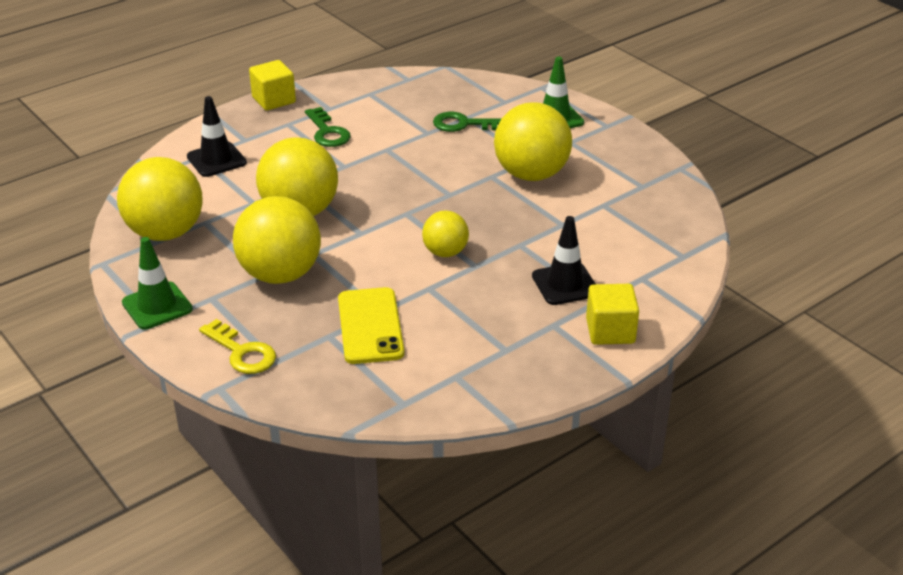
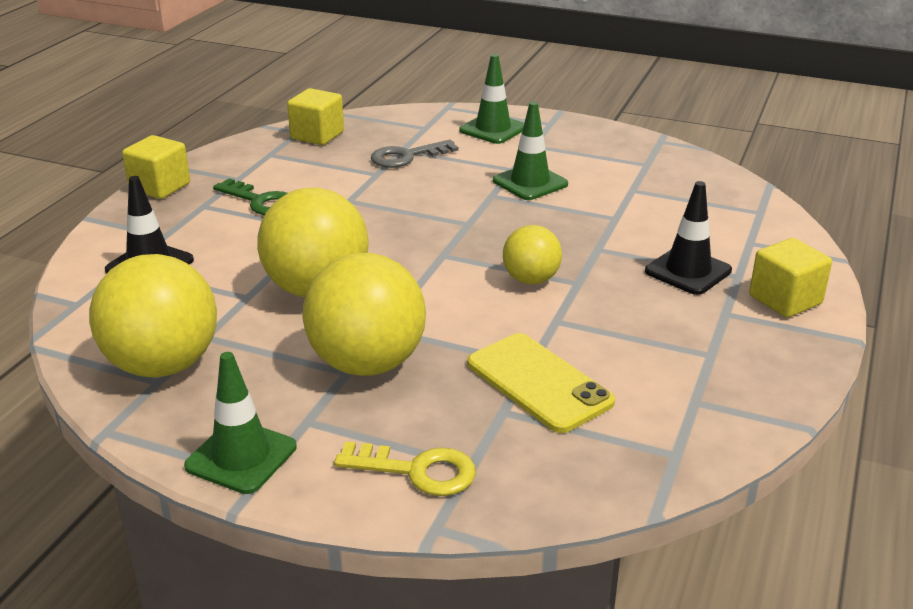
camera: 30 degrees left, 5 degrees down
(418, 86) = (317, 135): none -> yellow cube
(464, 124) = (406, 157): green key -> grey key
(531, 174) = (530, 182): yellow ball -> green traffic cone

